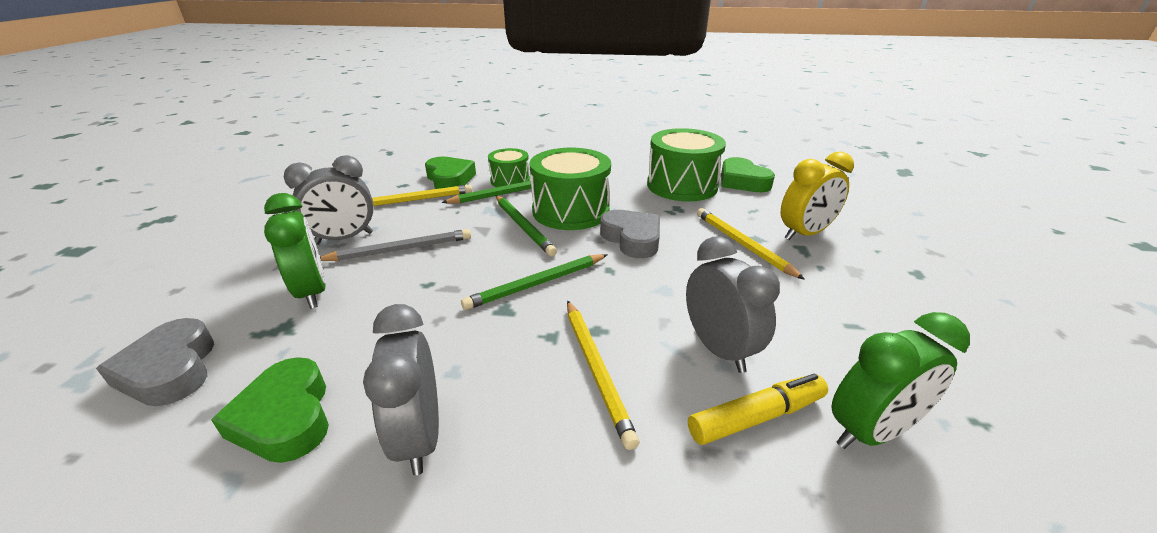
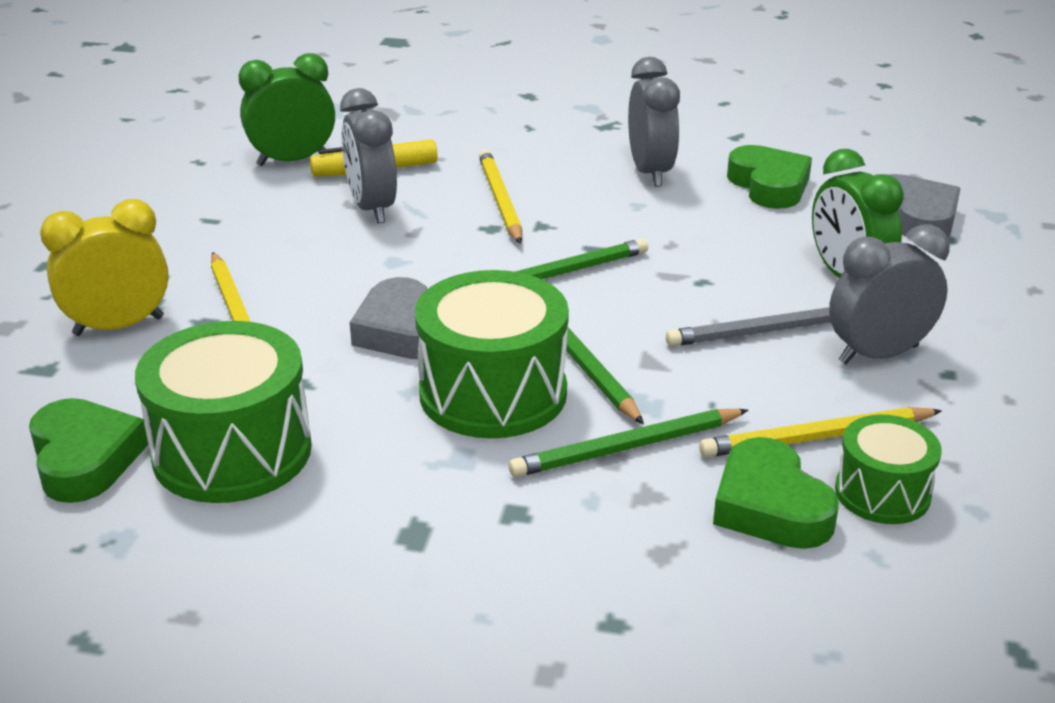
camera: 175 degrees left, 0 degrees up
(510, 180) = (622, 492): green drum -> green drum (882, 493)

